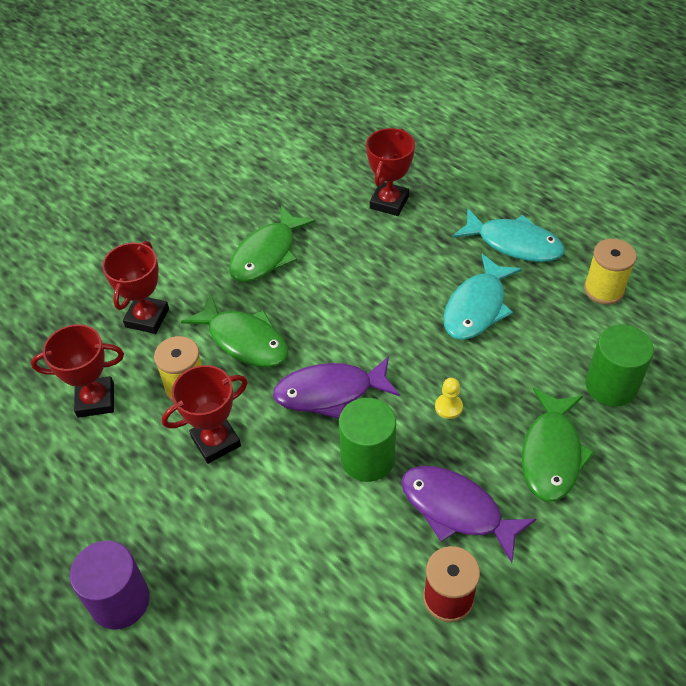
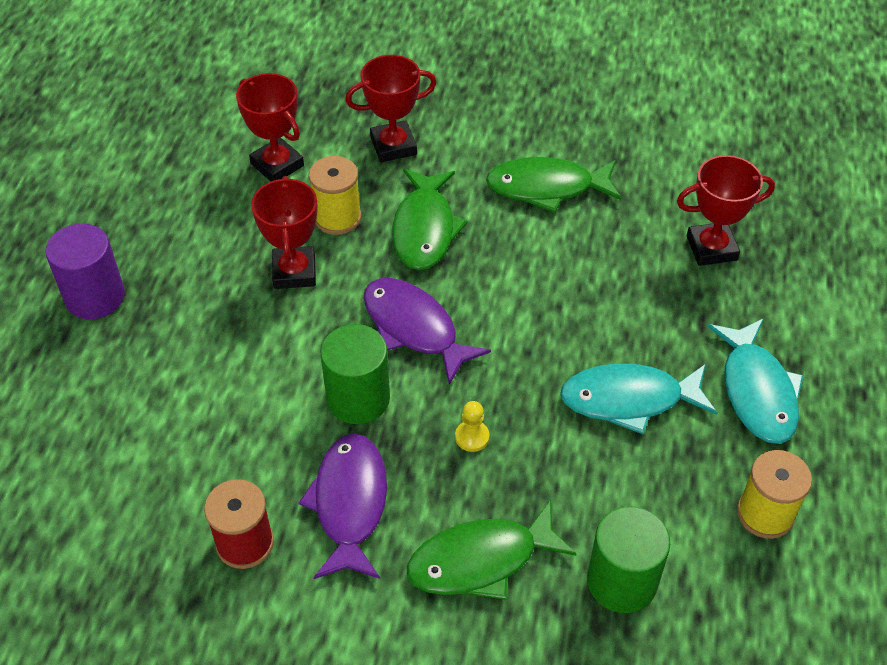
camera: 55 degrees right, 0 degrees up
(215, 441) = (294, 272): red trophy -> red trophy turned 60 degrees clockwise

